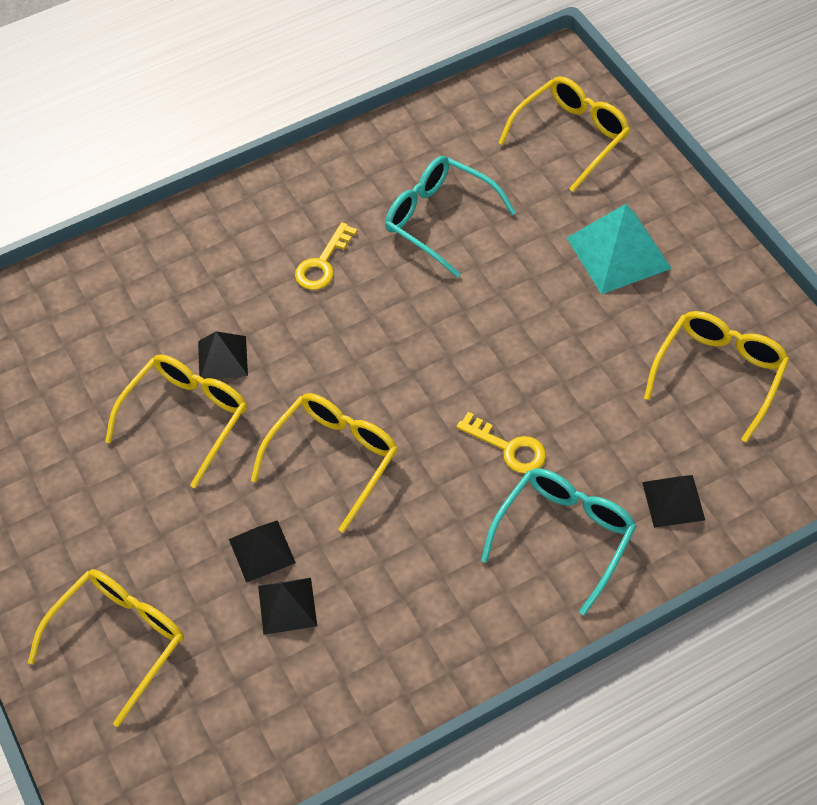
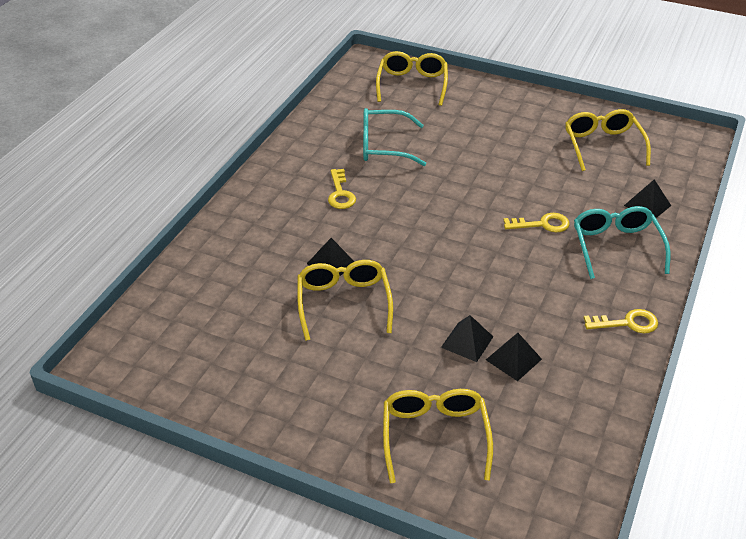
camera: 40 degrees left, 15 degrees down
(333, 459) = (455, 278): yellow glasses -> none
(460, 646) = (627, 323): none -> yellow key
(618, 252) = (494, 120): turquoise pyramid -> none

